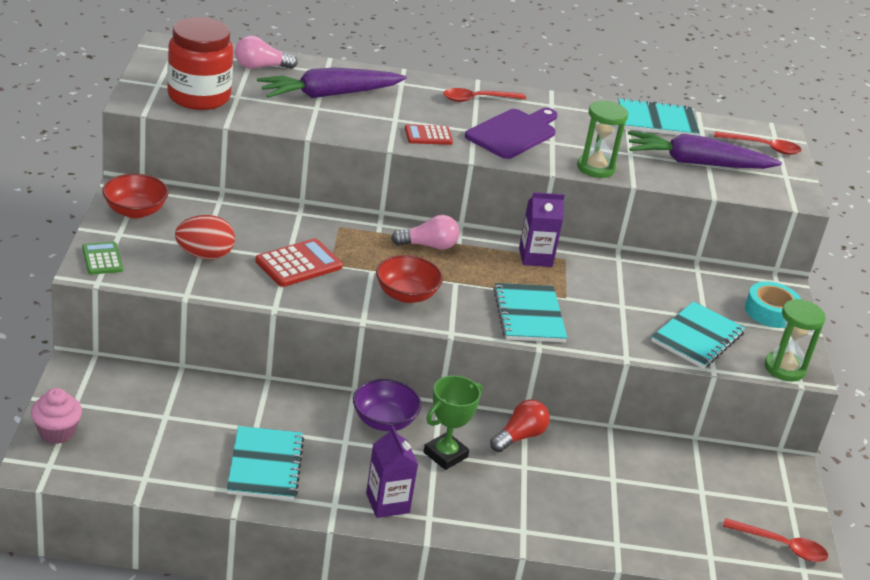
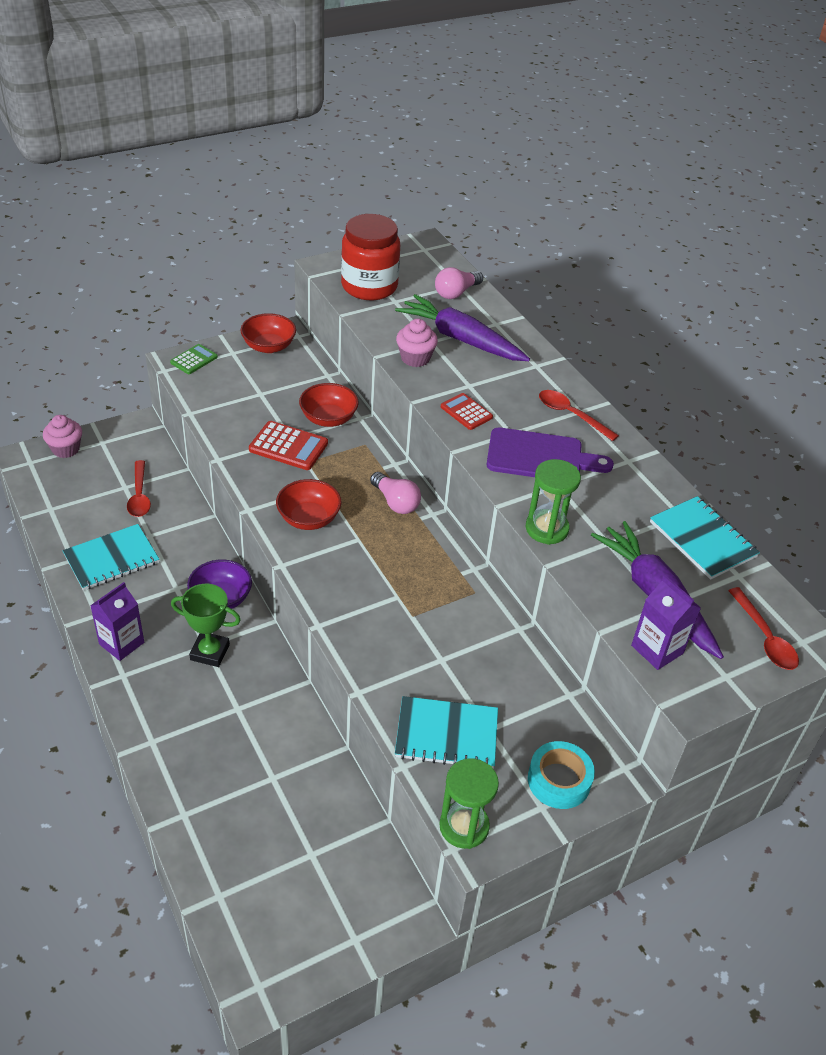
camera: 60 degrees right, 10 degrees up
(205, 255) = (249, 399): red egg -> none
(260, 67) = (456, 293): pink light bulb -> pink light bulb turned 90 degrees counterclockwise
(282, 228) = (328, 418): none -> red bowl
(331, 124) = (415, 358): none -> pink cupcake
(519, 436) = (275, 689): red light bulb -> none
(529, 315) = (357, 602): turquoise notebook -> none
(535, 257) = (454, 572): purple carton -> purple carton (657, 649)
(782, 546) = (281, 953): red spoon -> red spoon (139, 496)

